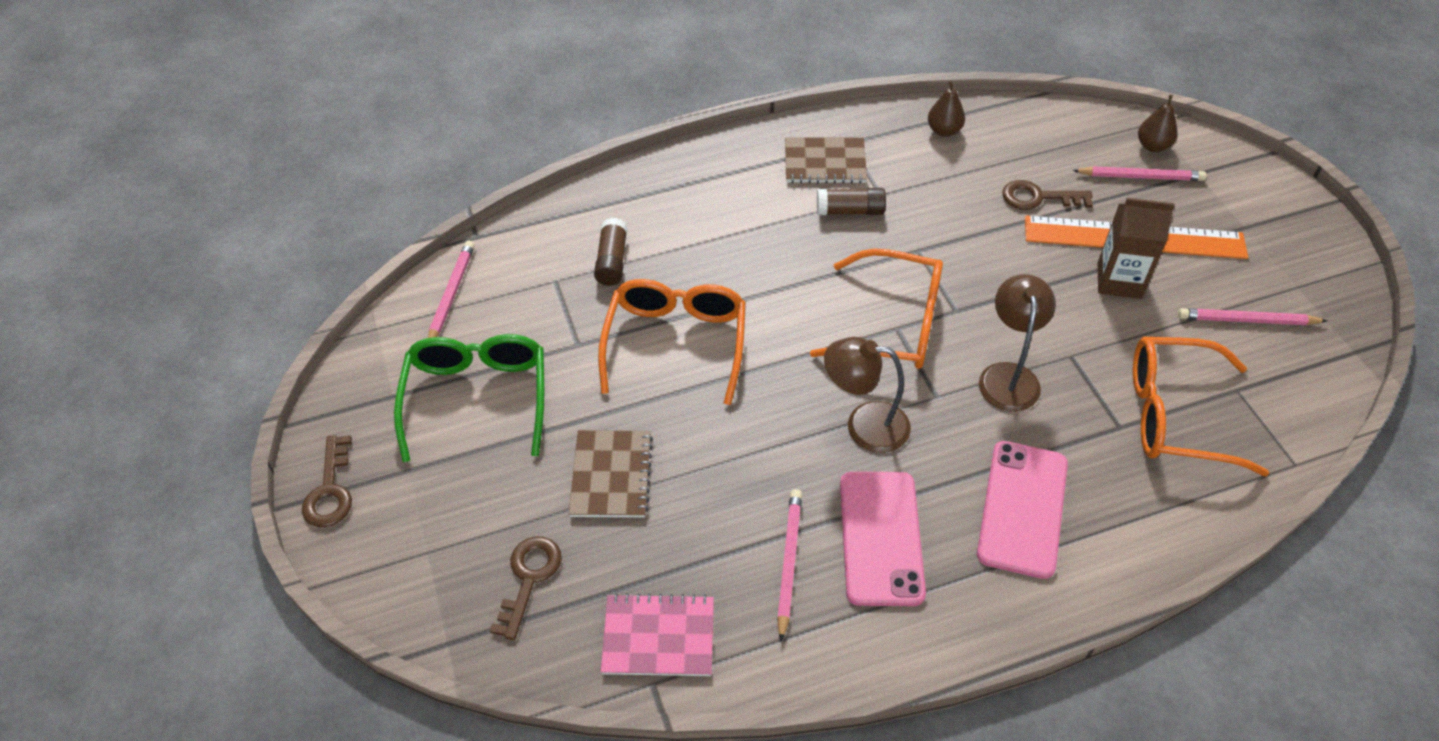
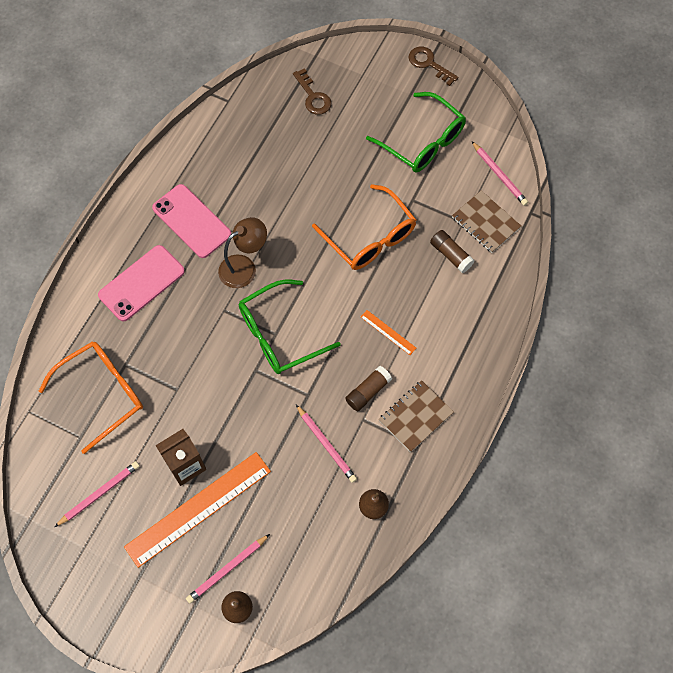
camera: 135 degrees right, 15 degrees up
(611, 475) = (328, 157): brown notebook -> brown notebook (486, 222)
(658, 637) = (242, 116): pink notebook -> none
(768, 243) = (388, 332): none -> orange ruler
(788, 562) = (220, 181): pink pencil -> pink pencil (326, 445)
(892, 324) = (280, 334): orange glasses -> green glasses
(1008, 376) = (199, 350): brown lamp -> none
(1022, 508) = (141, 283): pink phone -> pink phone turned 75 degrees clockwise
(1038, 197) = (274, 495): brown key -> none

